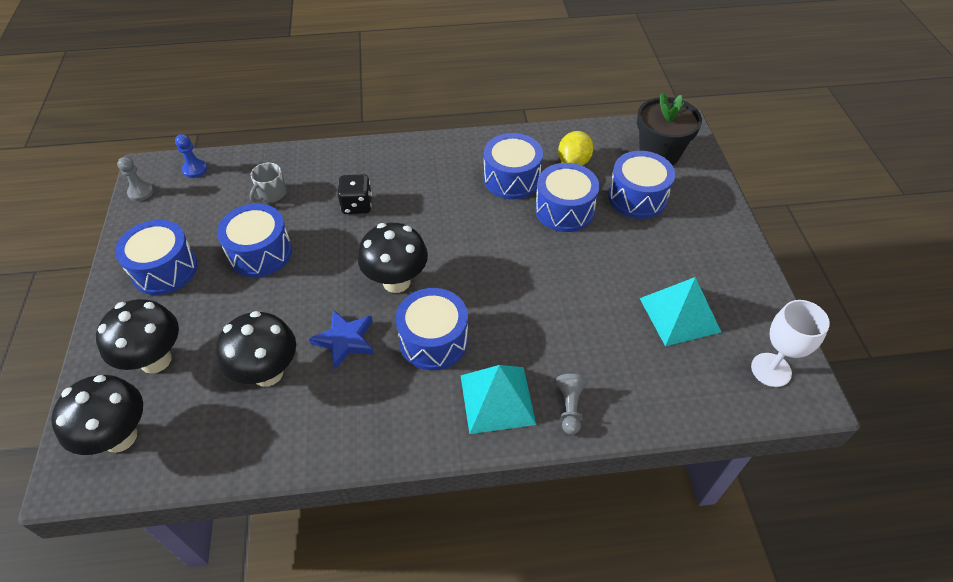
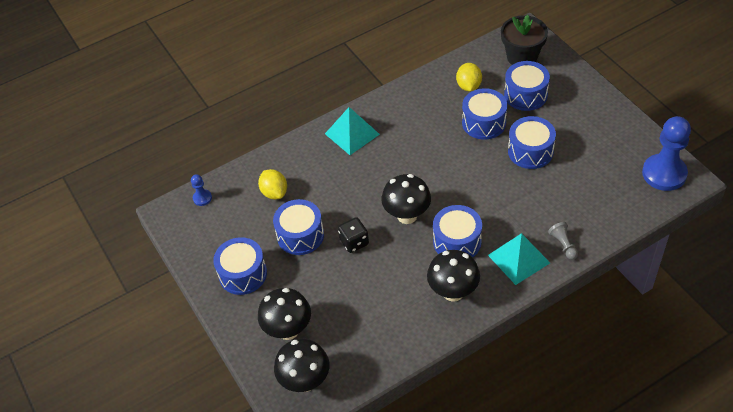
camera: 20 degrees left, 0 degrees up
(141, 192) = (176, 230): grey pawn -> none
(267, 373) = (367, 305): black mushroom -> black mushroom (453, 292)
(271, 194) = (274, 192): grey mug -> yellow lemon
(345, 340) = (401, 265): blue star -> none
(357, 205) = (341, 176): black dice -> black dice (354, 242)
(511, 179) = (434, 114): blue drum -> blue drum (530, 151)
(679, 314) = (595, 162): turquoise pyramid -> turquoise pyramid (352, 134)
(771, 370) = (664, 173): white goblet -> blue pawn

